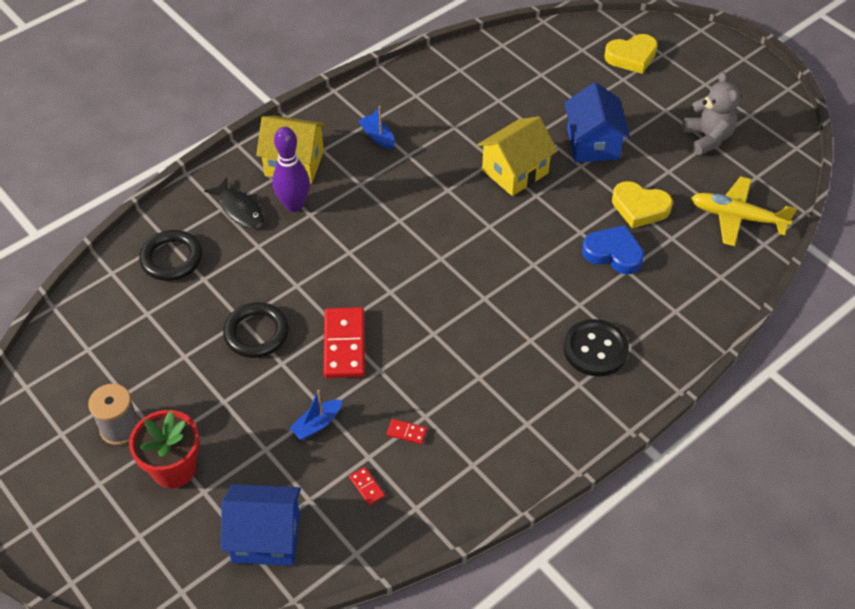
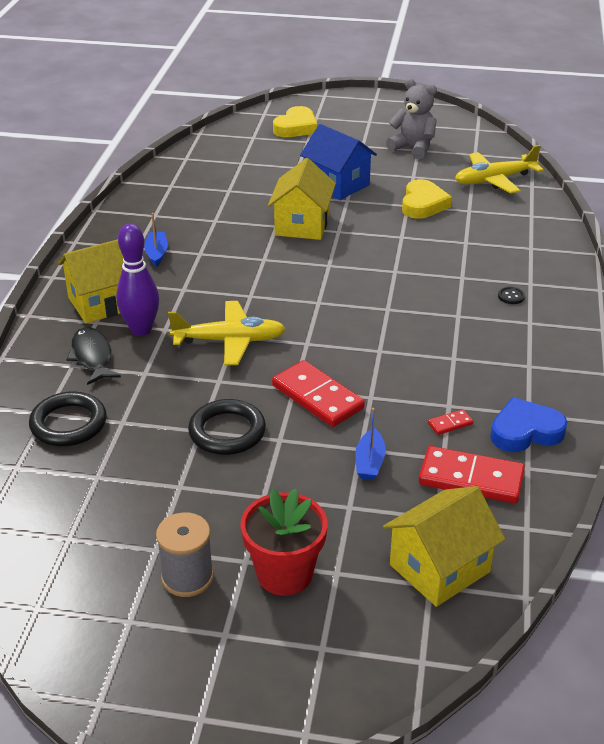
camera: 40 degrees left, 15 degrees down
(240, 209) = (92, 357): black fish -> black fish turned 120 degrees counterclockwise
(266, 538) = (440, 568): blue house -> yellow house
(340, 254) = (230, 341): none -> yellow plane
(367, 487) = (471, 478): red domino -> red domino, size x2.26
(377, 137) = (156, 253): blue boat -> blue boat turned 75 degrees clockwise
(595, 349) = (511, 296): black button -> black button, size x0.41
(613, 253) = (442, 237): blue heart -> blue heart (525, 431)
(639, 208) = (423, 204): yellow heart -> yellow heart turned 60 degrees counterclockwise

